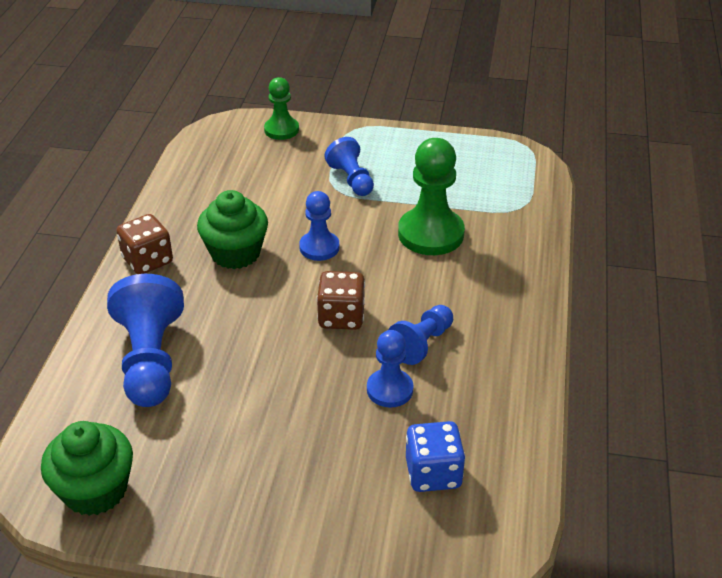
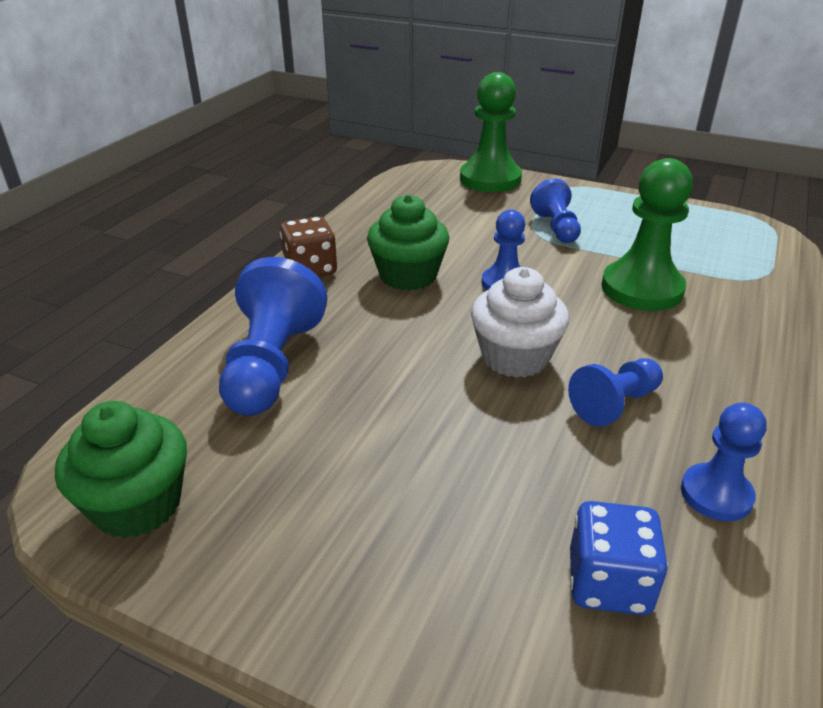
camera: 15 degrees right, 5 degrees down
(281, 130) = (490, 179): green pawn -> green pawn, size x1.67
(341, 317) = (515, 357): brown dice -> white cupcake
(389, 390) = (562, 453): blue pawn -> blue pawn (716, 494)

